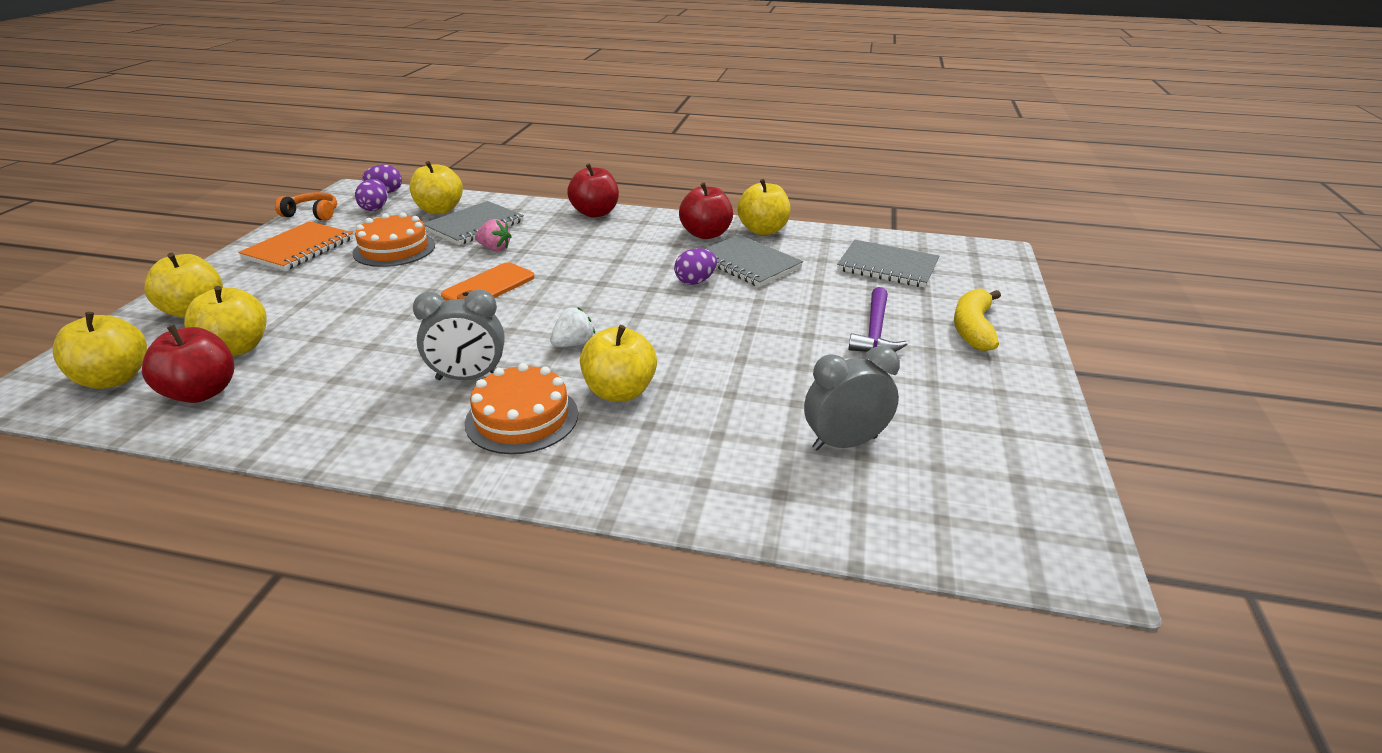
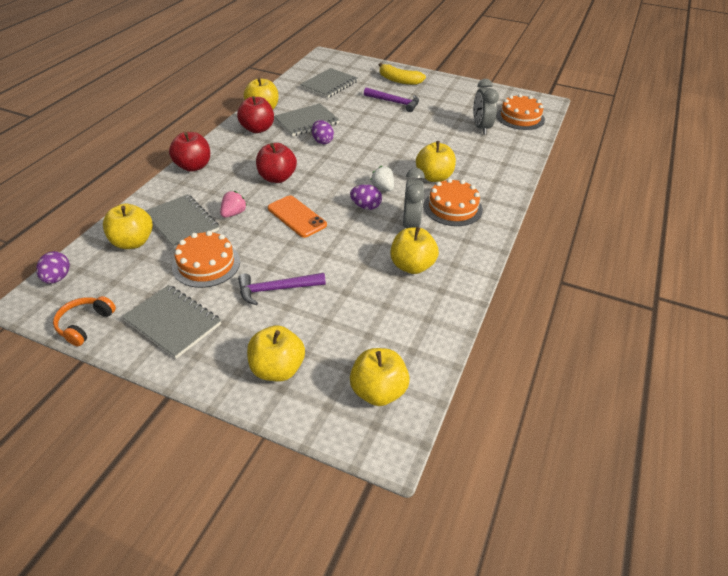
camera: 80 degrees left, 10 degrees up
(202, 392) = (406, 337): red apple -> red apple (277, 178)
(237, 348) = (349, 331): yellow apple -> yellow apple (412, 266)
(299, 248) = (172, 322): orange notebook -> grey notebook
(336, 293) = (276, 289): none -> purple hammer
(375, 208) = (99, 282): purple egg -> purple egg (366, 206)
(941, 507) = (520, 117): none -> orange cake

